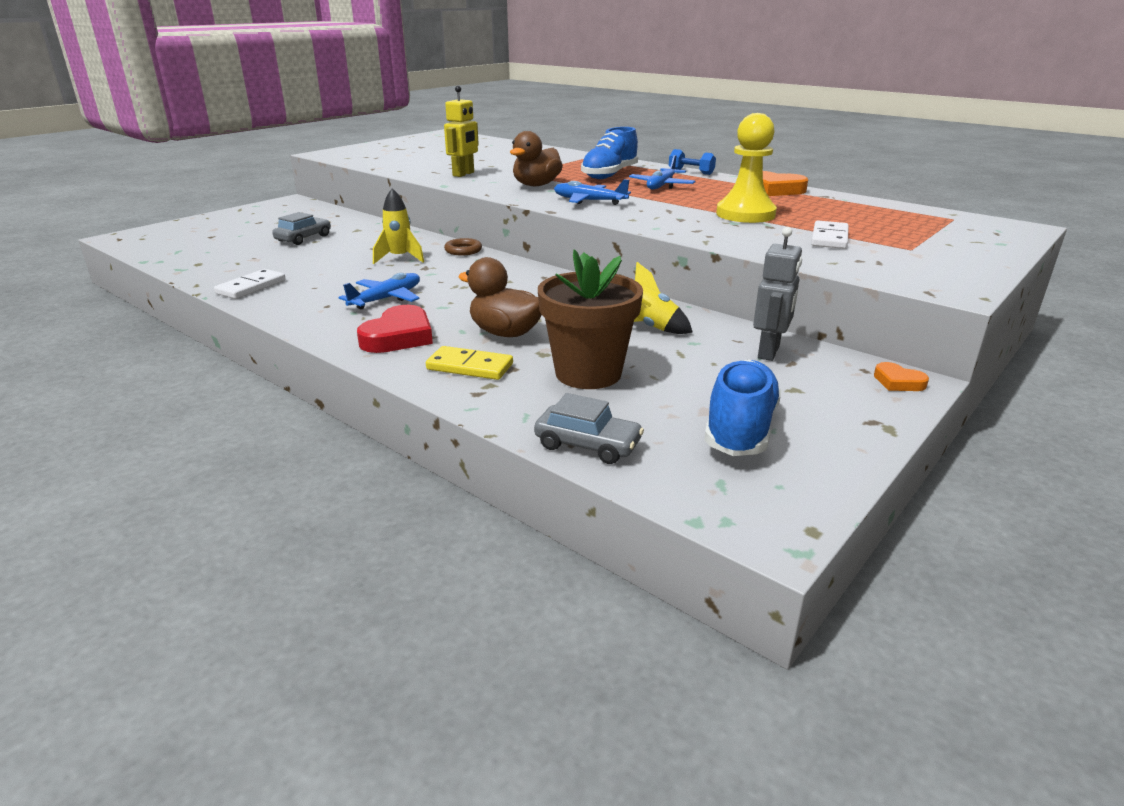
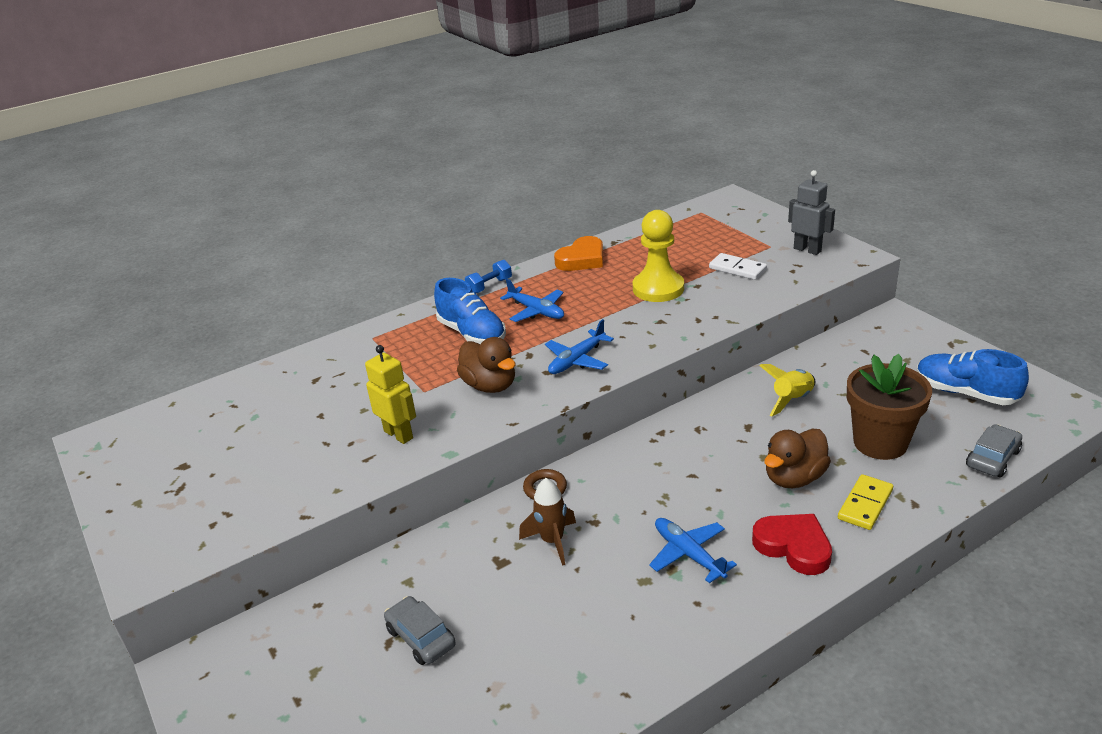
camera: 70 degrees left, 5 degrees up
(251, 287) = (614, 679): white domino -> none
(400, 258) = (552, 541): yellow rocket -> brown rocket
(769, 352) = (846, 355): grey robot -> grey robot (807, 250)
(898, 382) = (896, 320): orange heart -> none

